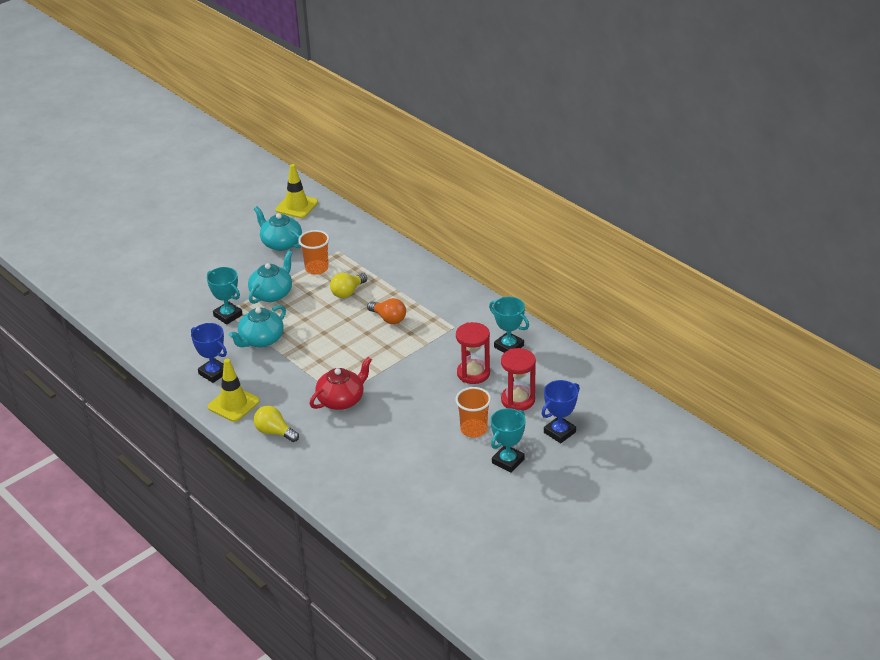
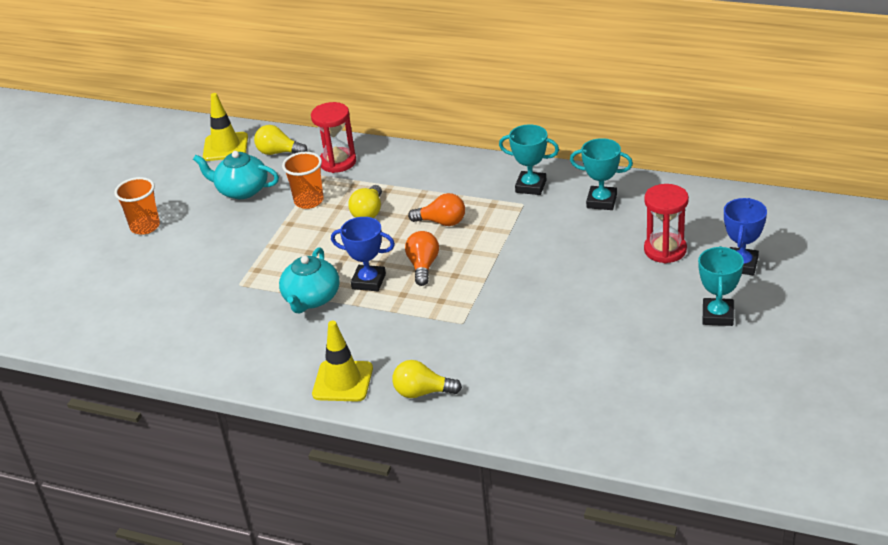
camera: 25 degrees left, 0 degrees up
(213, 373) = (285, 356): blue trophy -> blue trophy (368, 281)
(228, 315) = (246, 287): turquoise trophy -> turquoise trophy (531, 186)
(272, 294) = (279, 245): turquoise teapot -> none
(327, 224) = (278, 152): none -> yellow light bulb
(341, 400) = (469, 326): red teapot -> none
(349, 346) = (423, 266): none -> orange light bulb
(473, 373) = (590, 242): red hourglass -> red hourglass (338, 162)
(473, 429) = (648, 298): orange cup -> orange cup (145, 226)

